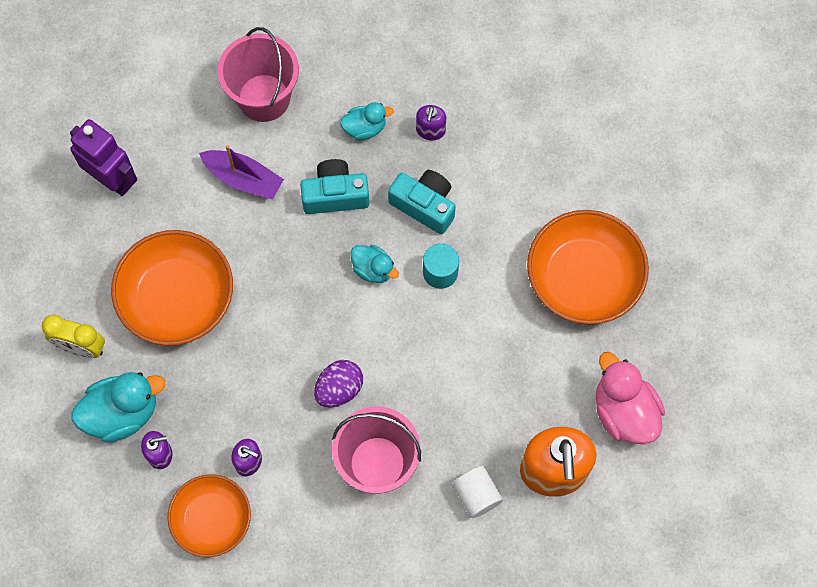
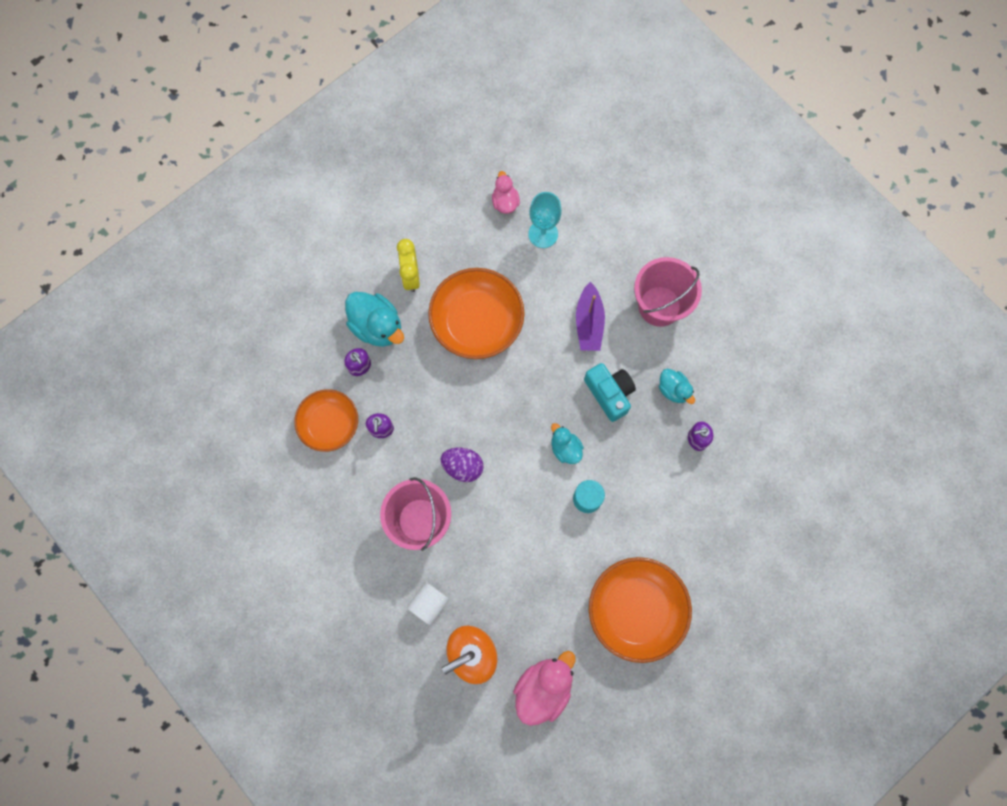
camera: 65 degrees right, 5 degrees up
(50, 203) = (505, 202): none -> pink duck
(112, 179) = (543, 234): purple robot -> turquoise goblet
(373, 269) = (565, 448): turquoise duck -> turquoise duck turned 135 degrees clockwise
(424, 205) = (634, 462): turquoise camera -> none

